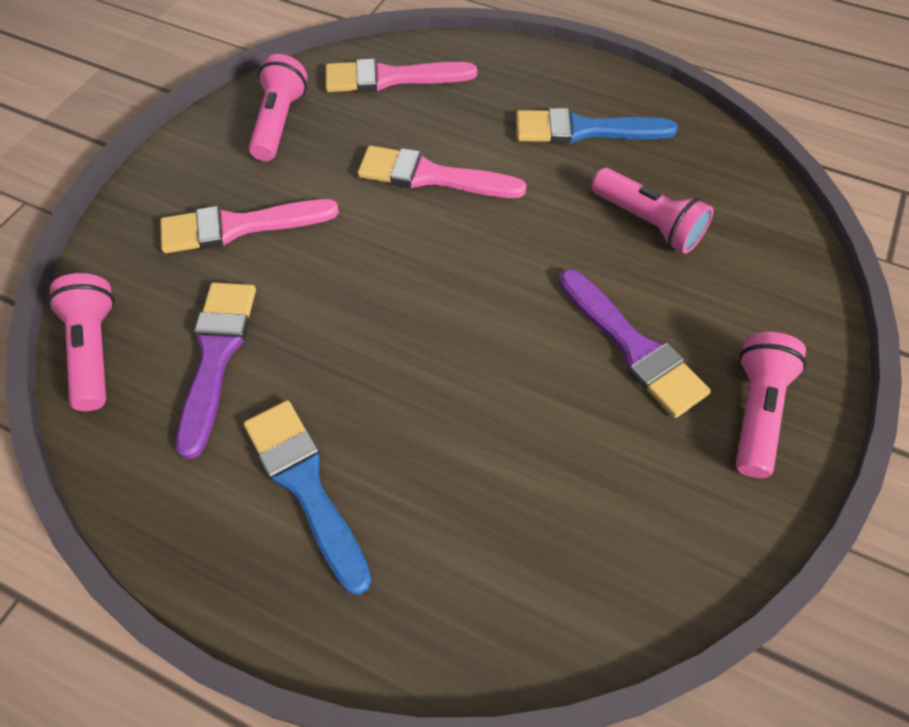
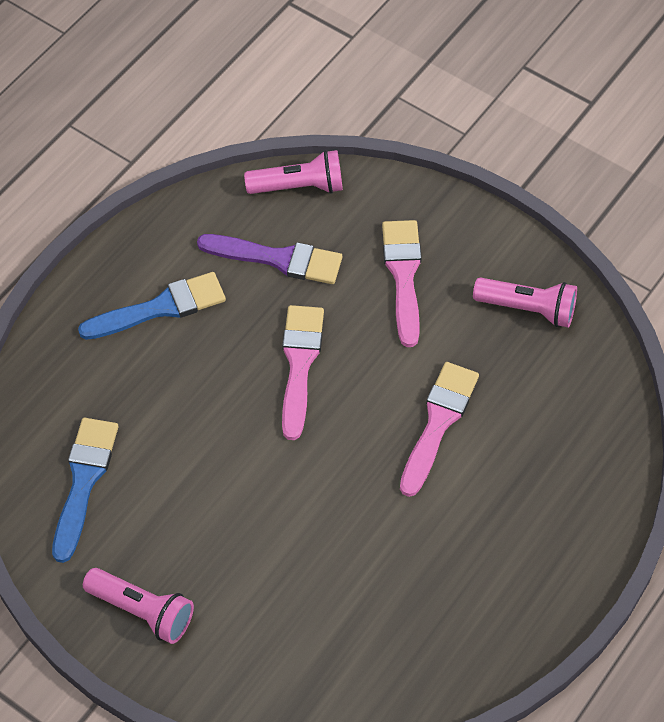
camera: 100 degrees right, 0 degrees up
(391, 78) = (581, 406): pink brush -> pink brush (299, 364)
(584, 130) = (480, 565): blue brush -> blue brush (84, 481)
(633, 347) = (220, 539): purple brush -> none
(647, 222) = (350, 589): pink flashlight -> none

